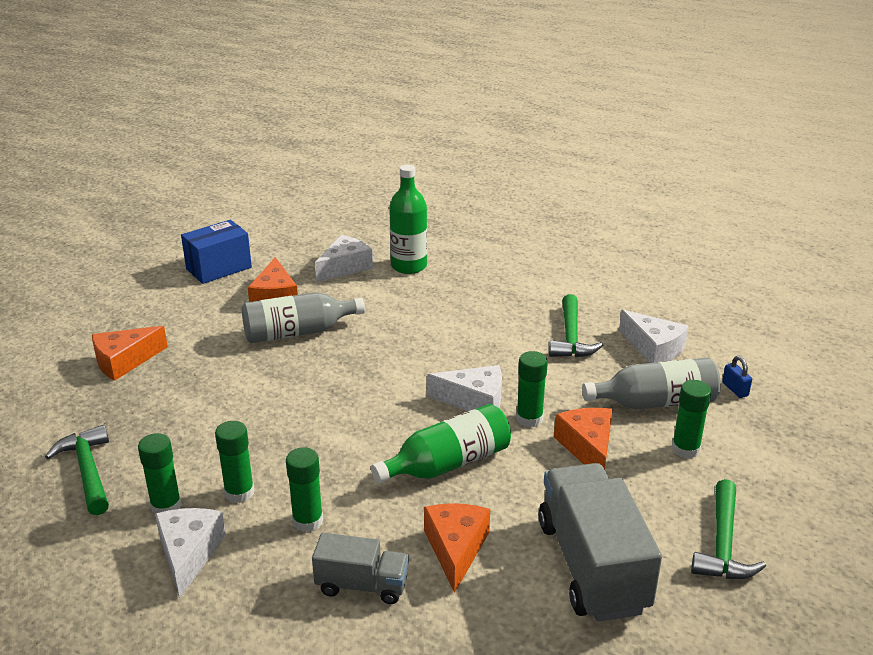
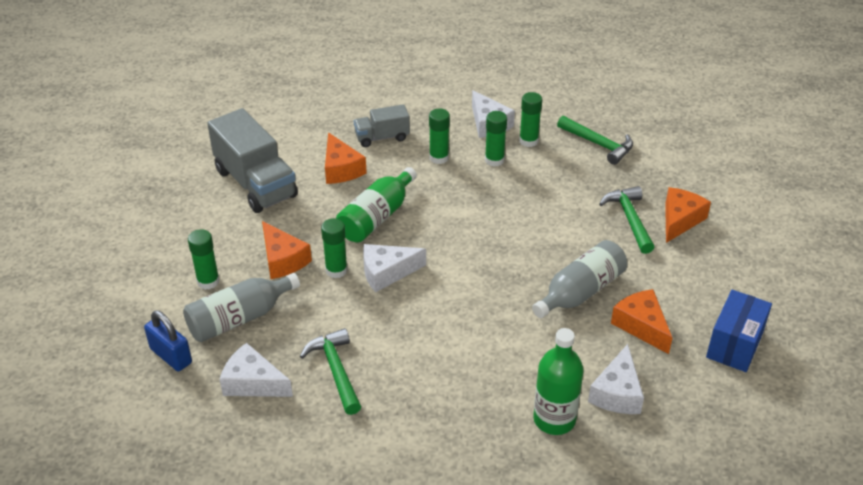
camera: 155 degrees right, 10 degrees up
(722, 543) = (175, 220): green hammer -> green hammer (630, 219)
(735, 389) = (171, 356): blue padlock -> blue padlock, size x1.71

